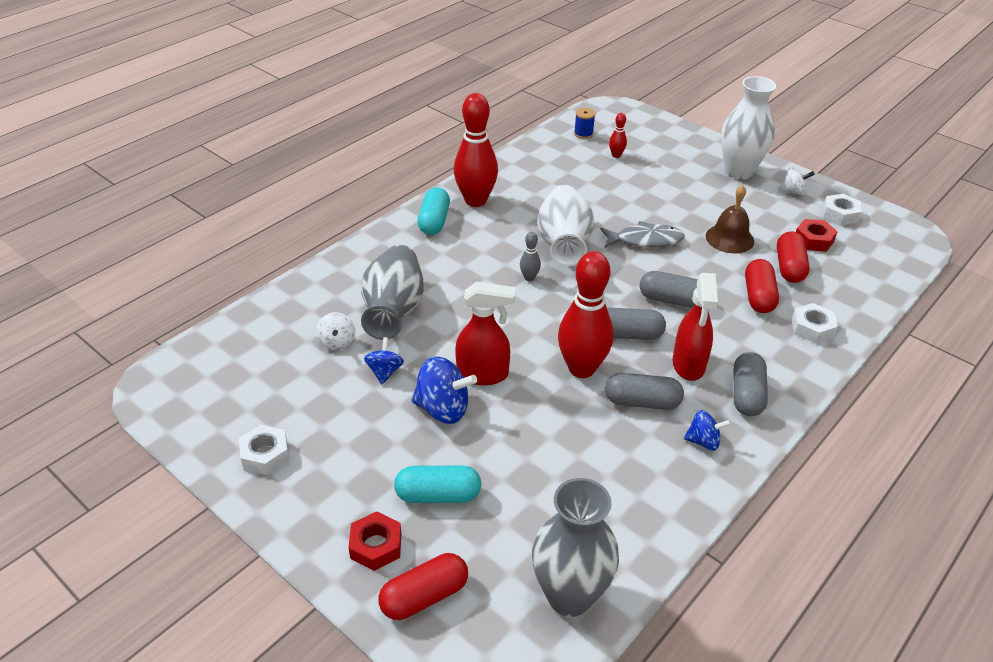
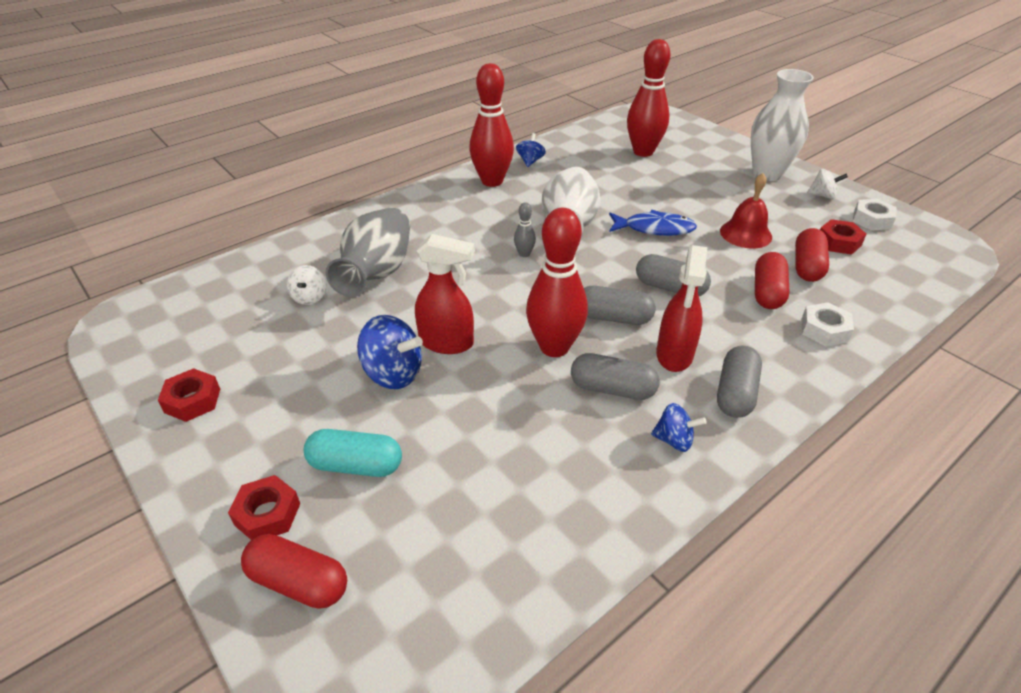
camera: 10 degrees right, 0 degrees up
(265, 455) = (192, 401): white nut -> red nut
(384, 372) = (346, 330): blue spinning top -> blue spinning top (530, 161)
(424, 596) = (299, 582): red capsule -> red capsule turned 45 degrees clockwise
(434, 221) = (445, 196): turquoise capsule -> none
(569, 596) = (468, 606): grey vase -> none
(583, 134) = (615, 132): blue spool -> none
(616, 155) = (643, 152): red bowling pin -> red bowling pin, size x2.31
(645, 240) = (655, 229): grey fish -> blue fish
(729, 238) = (745, 234): brown bell -> red bell

